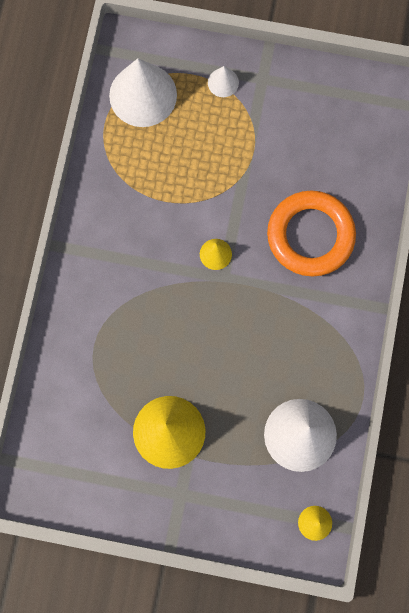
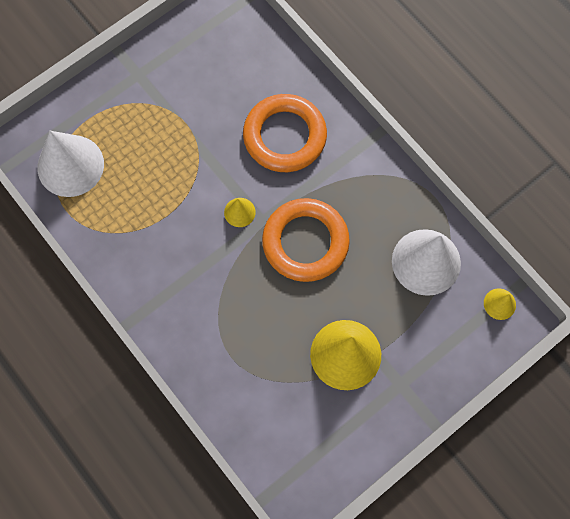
camera: 50 degrees left, 5 degrees down
(223, 82) = (115, 103): white cone -> none
(234, 325) = (305, 242): none -> orange ring

